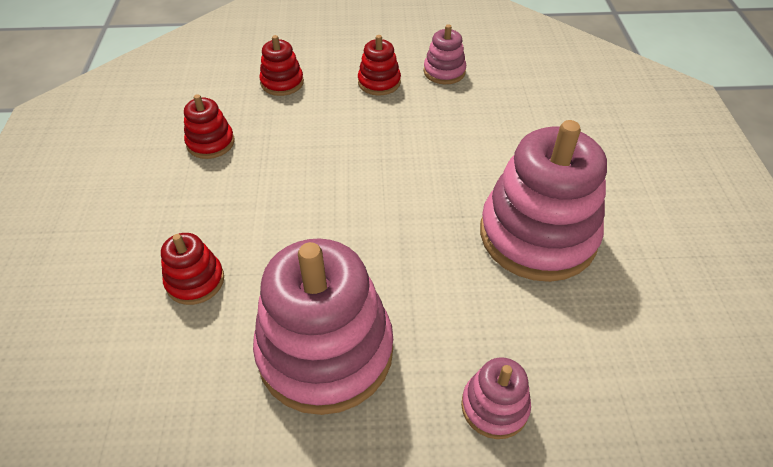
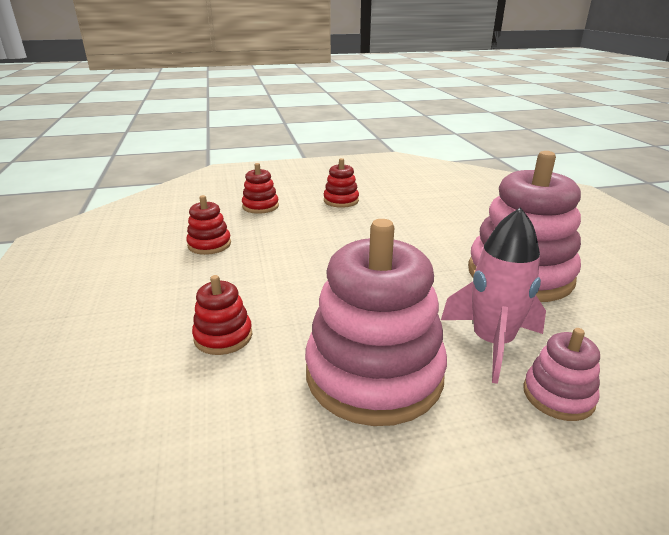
camera: 10 degrees left, 20 degrees down
(444, 72) = (390, 192): pink stacking toy -> none
(459, 329) = (491, 343): none -> pink rocket

